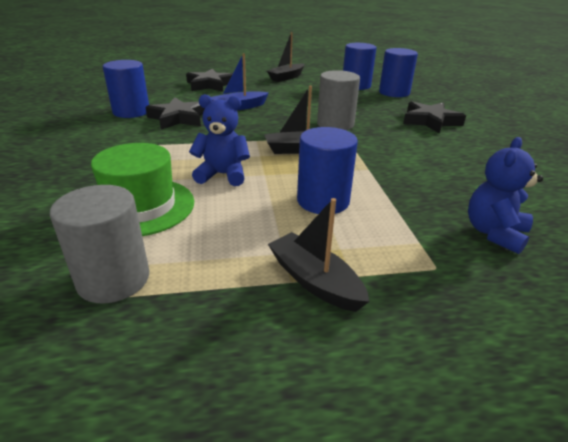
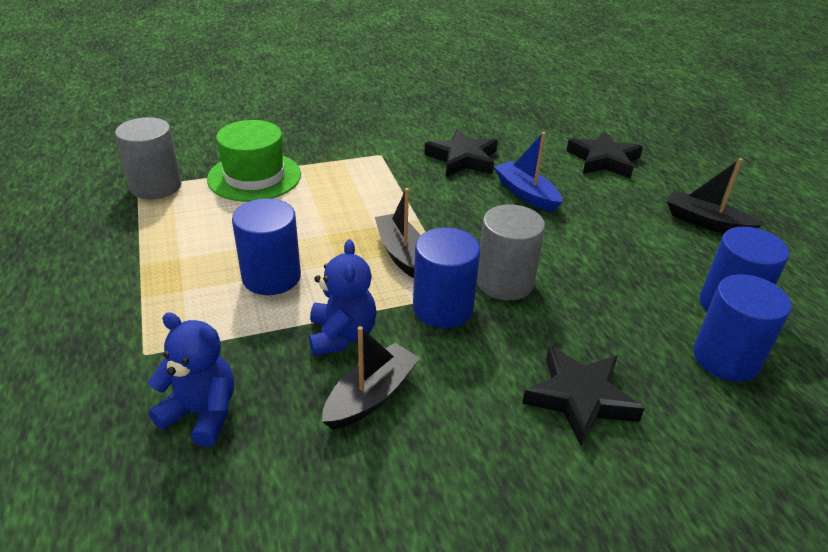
camera: 80 degrees right, 5 degrees up
(131, 112) = (466, 128): blue cylinder -> blue cylinder (443, 308)
(222, 175) = (320, 208): blue teddy bear -> blue teddy bear (342, 335)
(314, 281) = (137, 276): black boat -> black boat (371, 396)

